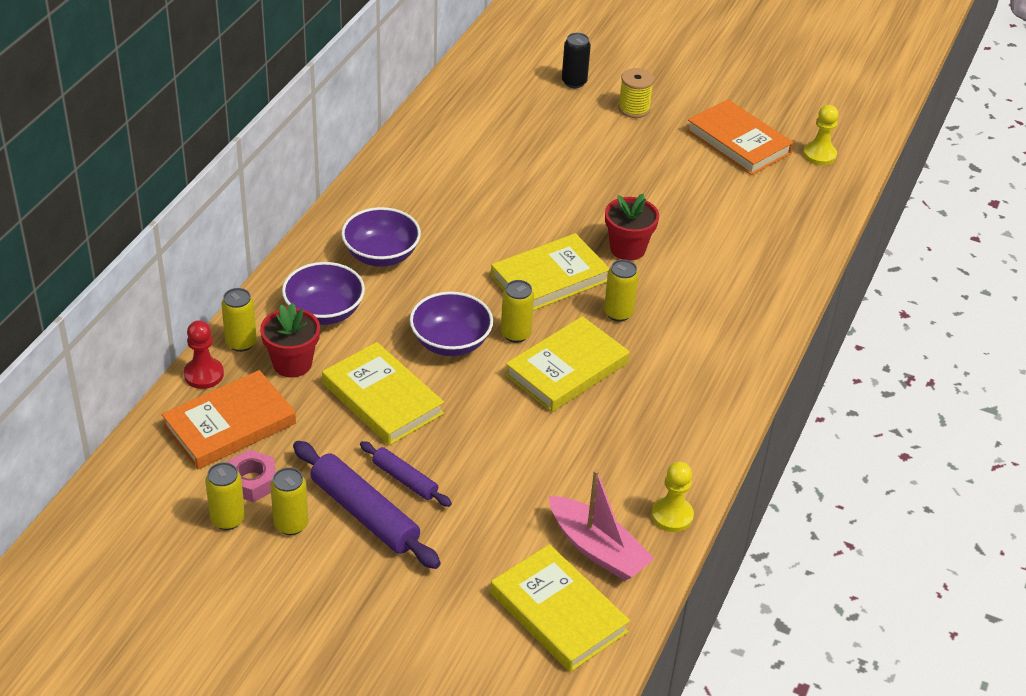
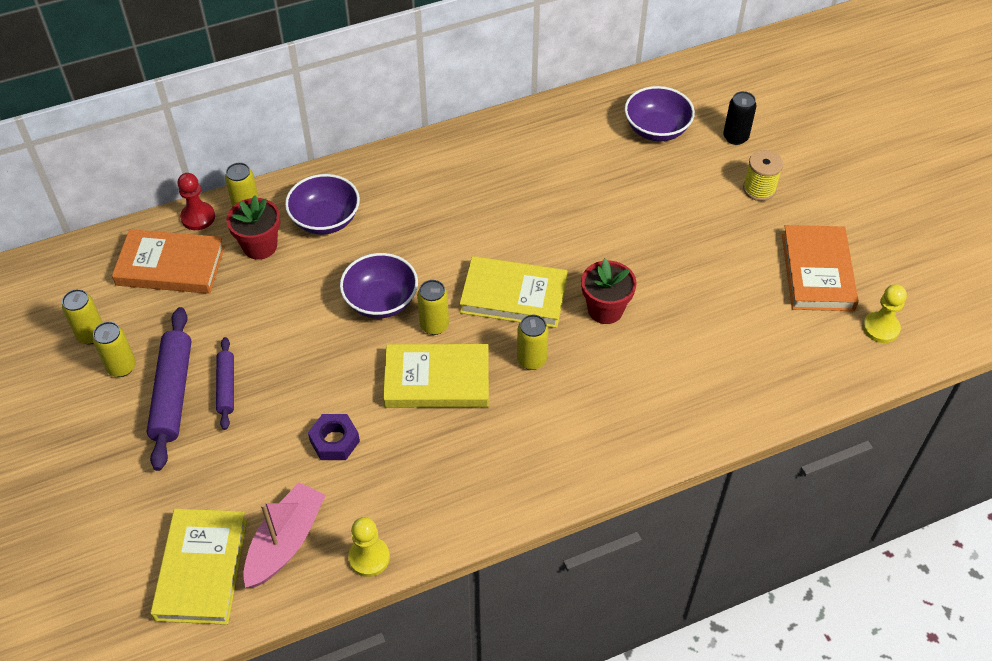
camera: 45 degrees right, 10 degrees up
(252, 481) = (135, 317): pink nut -> none
(381, 255) = (415, 199): purple bowl -> purple bowl (656, 129)
(382, 398) = (285, 313): yellow book -> none
(544, 459) = (334, 441): none -> purple nut
(597, 549) = (285, 542): pink boat -> pink boat turned 150 degrees counterclockwise

